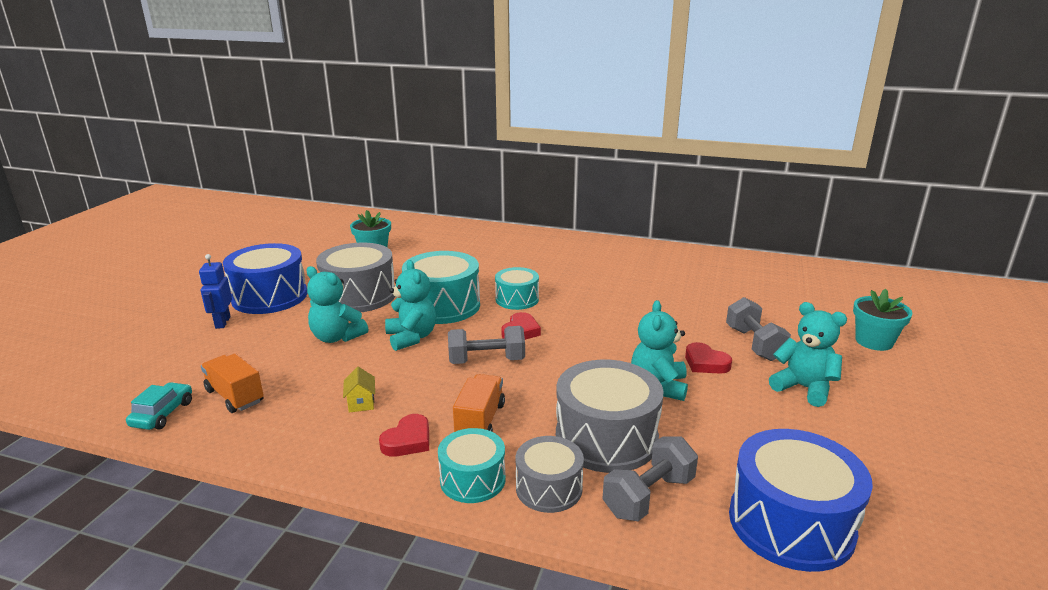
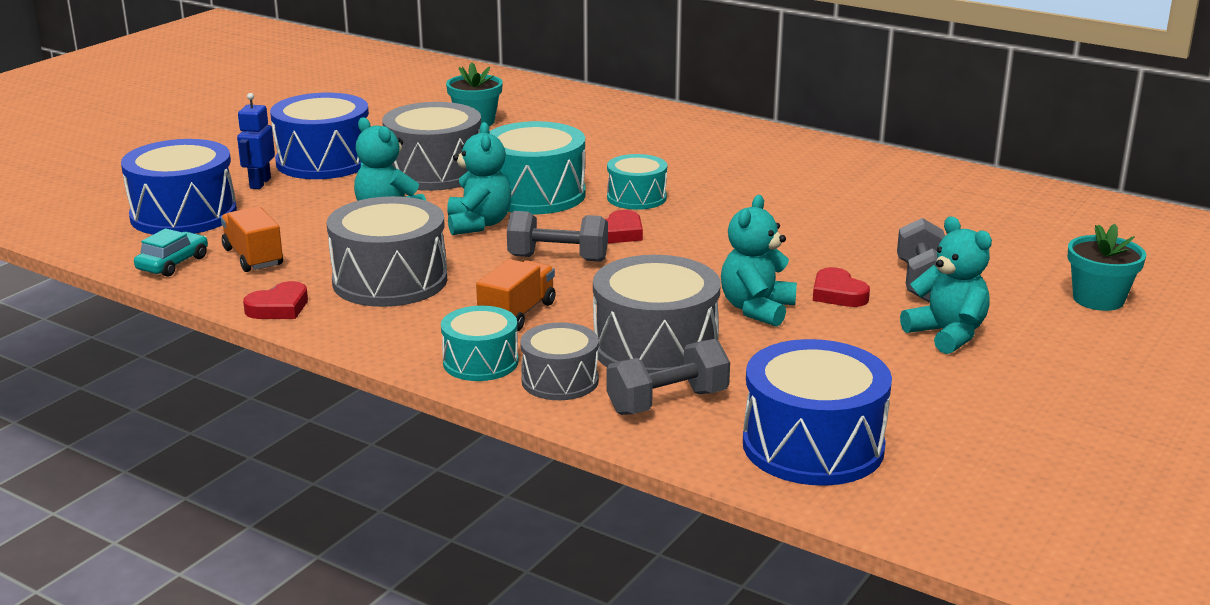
camera: 15 degrees right, 0 degrees up
(163, 361) = (183, 214): none -> blue drum
(361, 403) = (390, 281): yellow house -> grey drum
(408, 440) = (427, 320): red heart -> red heart (279, 307)

